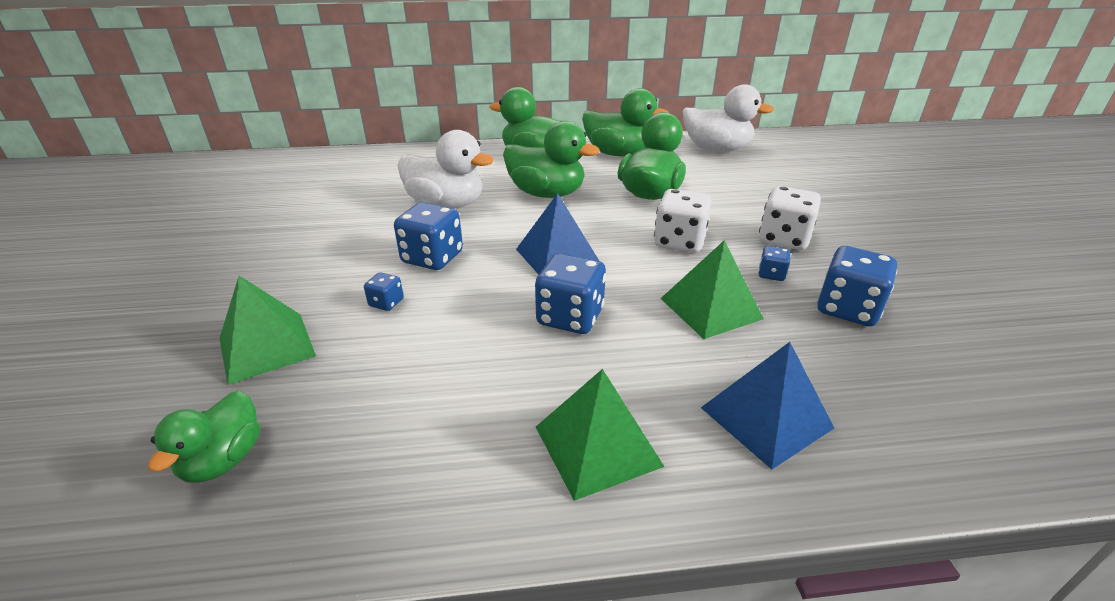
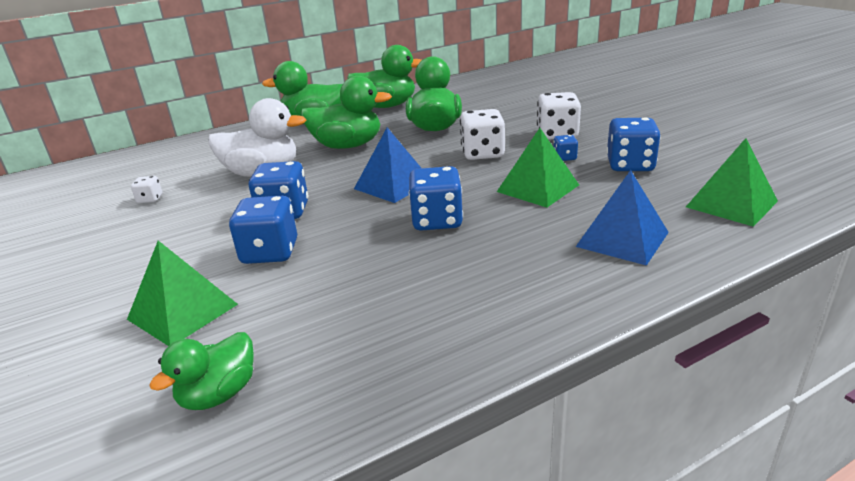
camera: 20 degrees left, 5 degrees down
(224, 460) = (219, 394): green duck -> green duck turned 45 degrees clockwise
(334, 207) = (150, 199): none -> white dice
(386, 303) = (270, 252): blue dice -> blue dice, size x2.00
(597, 445) = (521, 289): green pyramid -> green pyramid (731, 204)
(716, 149) = (463, 88): white duck -> none

